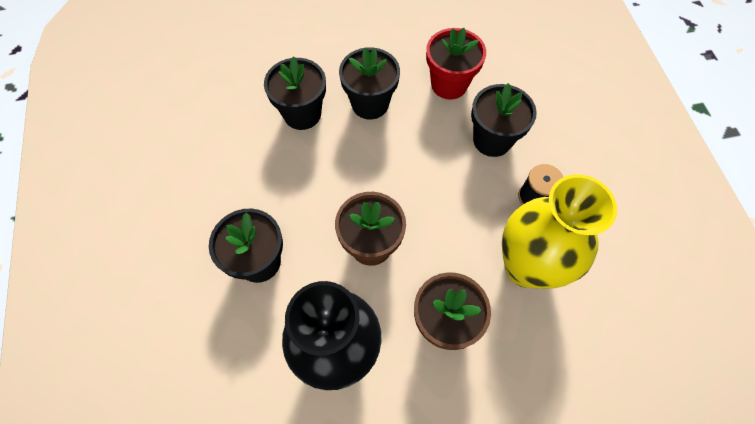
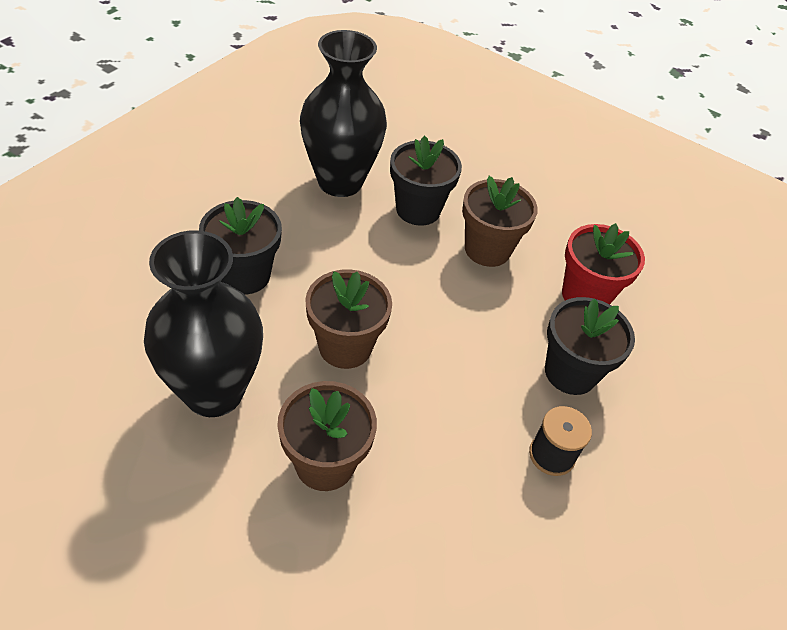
camera: 40 degrees right, 15 degrees down
(233, 139) = (340, 182): none -> black vase
(370, 104) = (487, 249): black flower pot -> brown flower pot
(526, 267) = (464, 500): yellow vase -> none

